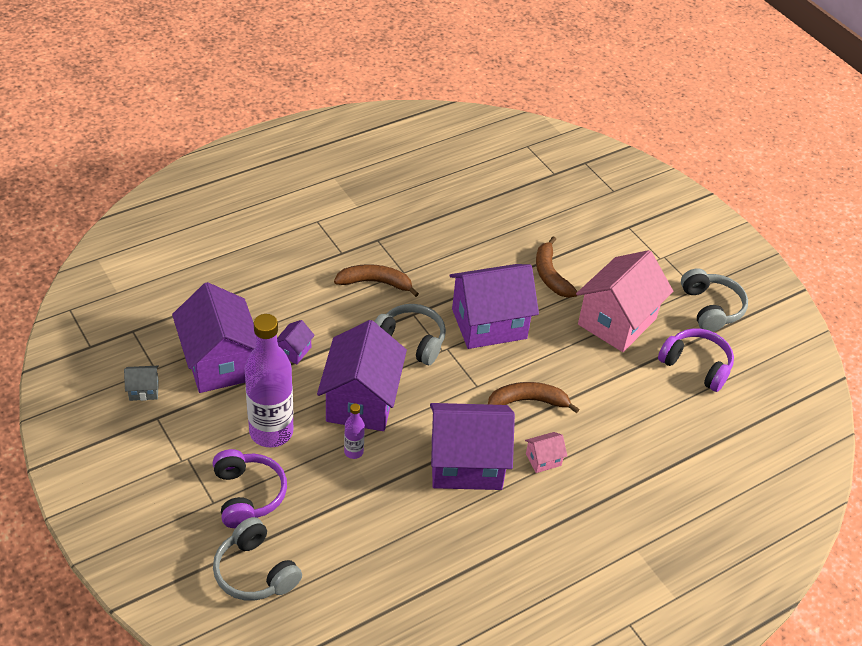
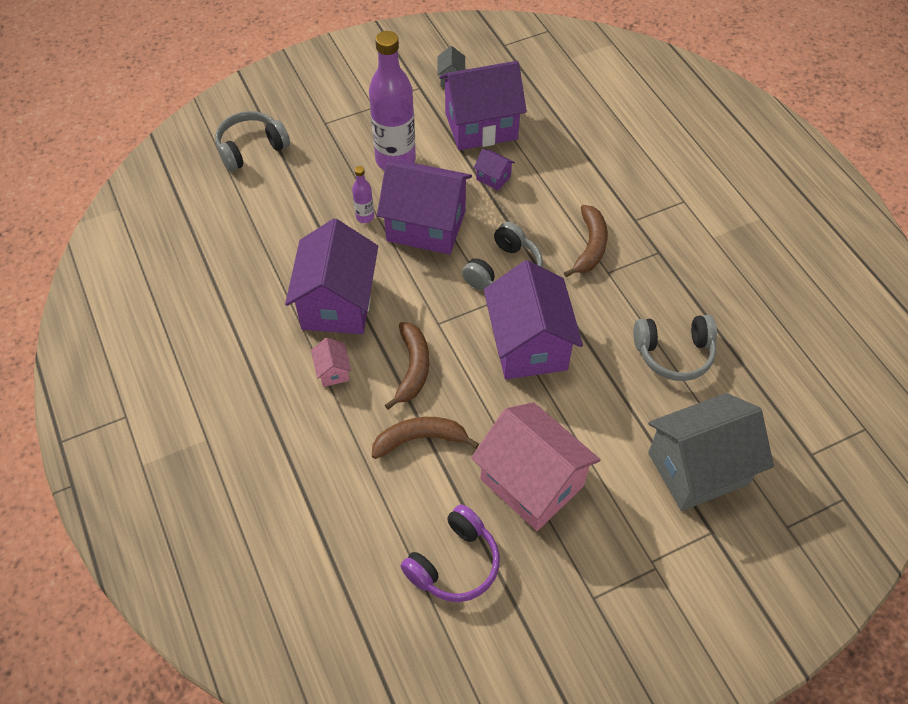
camera: 100 degrees right, 10 degrees up
(248, 495) = (328, 144): purple headphones -> none
(550, 275) = (611, 420): brown banana -> brown banana (420, 439)
(580, 230) = (698, 468): none -> grey house
(711, 308) = (556, 609): grey headphones -> grey headphones (674, 353)

